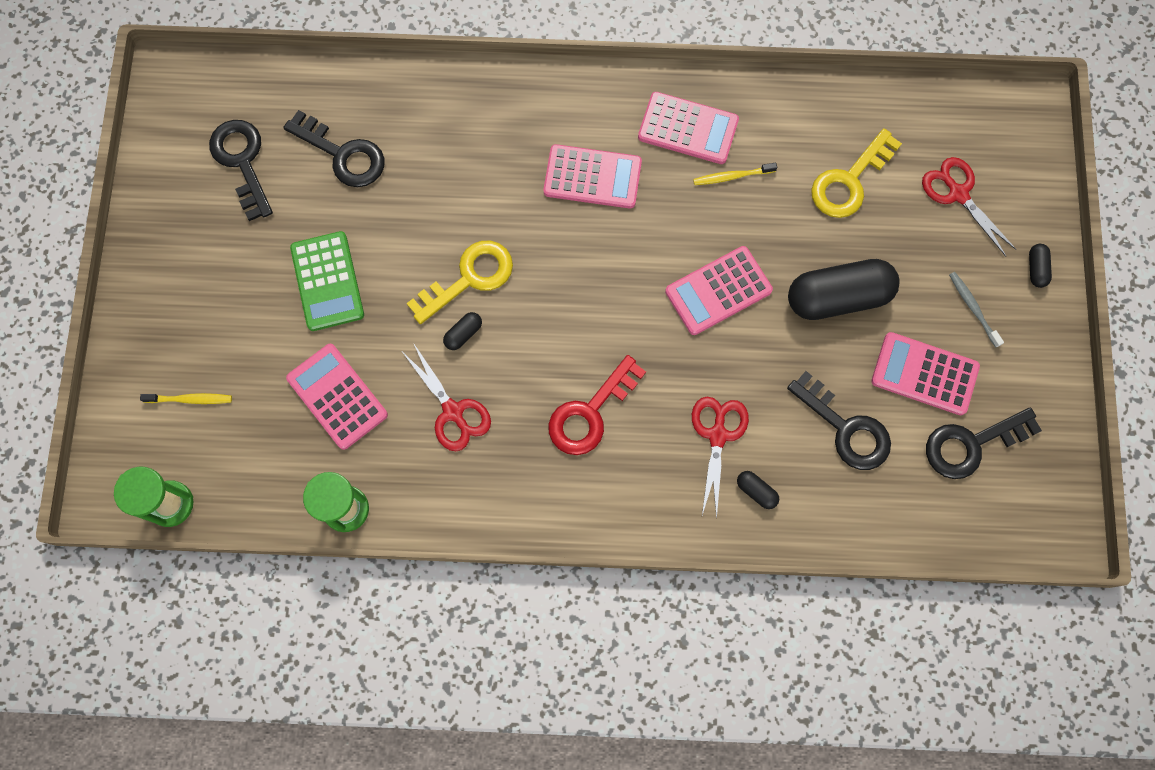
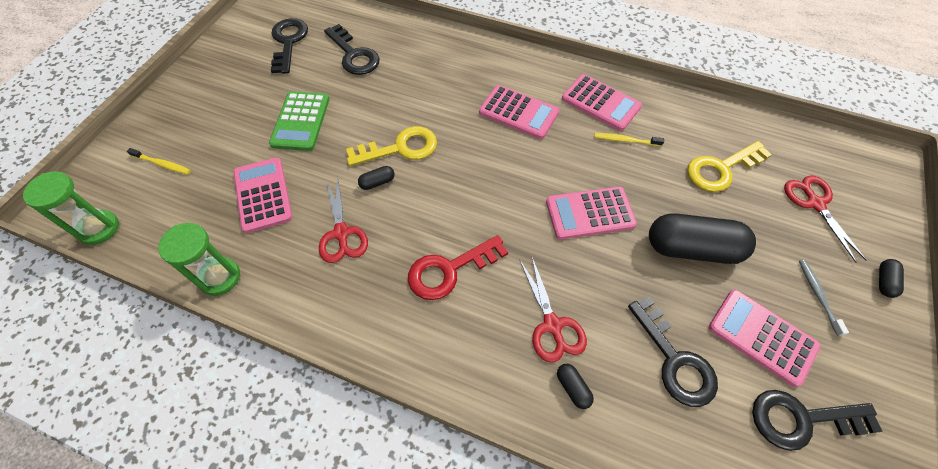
camera: 20 degrees right, 15 degrees down
(717, 435) = (552, 325): red scissors -> red scissors turned 135 degrees clockwise

